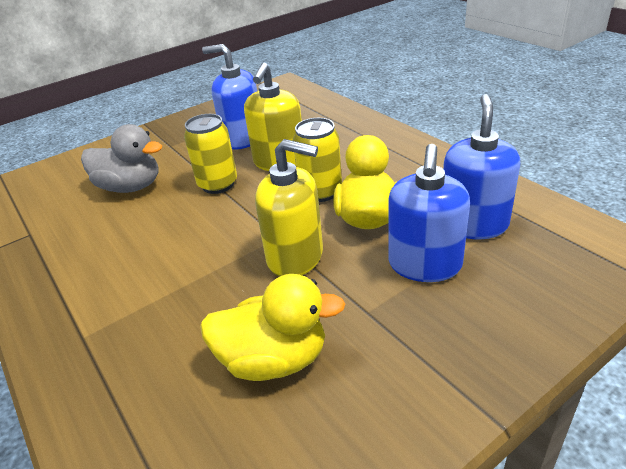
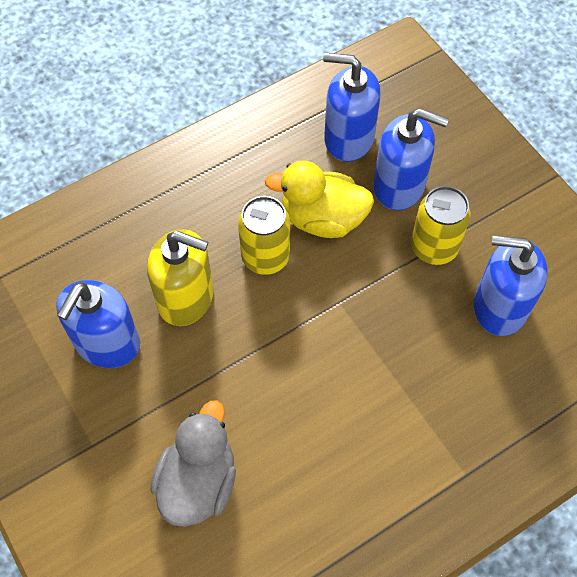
camera: 90 degrees left, 25 degrees up
(218, 184) = (221, 368): yellow can -> yellow can (434, 248)
(274, 359) = (499, 307): yellow duck -> blue soap dispenser
(295, 257) = (374, 286): yellow soap dispenser -> none

